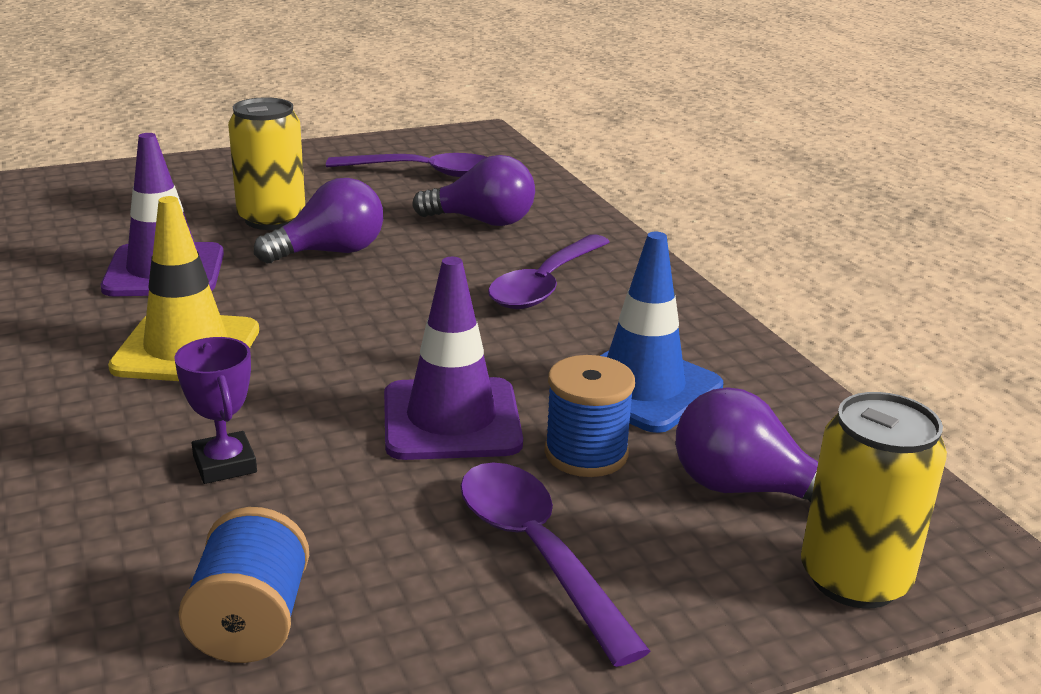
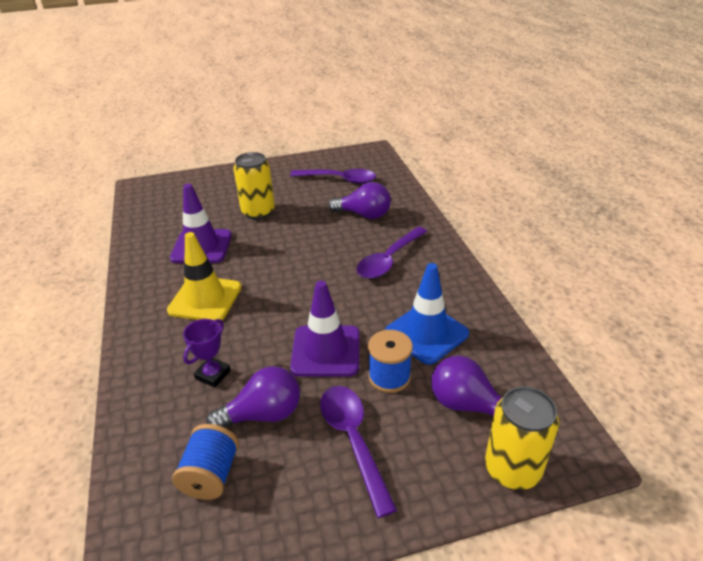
camera: 10 degrees right, 10 degrees up
(225, 464) = (213, 375): purple trophy -> purple trophy turned 45 degrees clockwise
(330, 252) = (284, 235): purple light bulb -> purple light bulb (263, 414)

